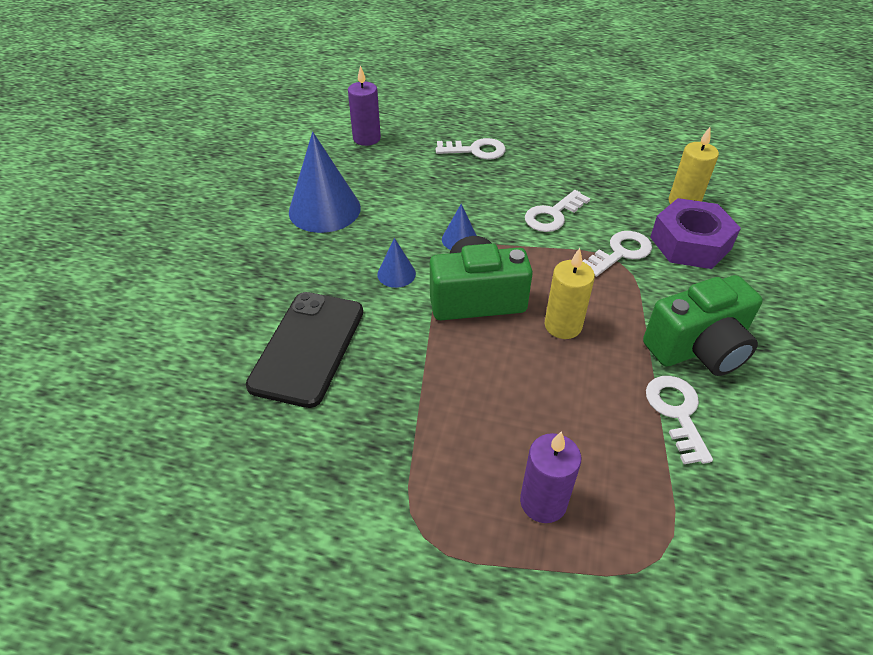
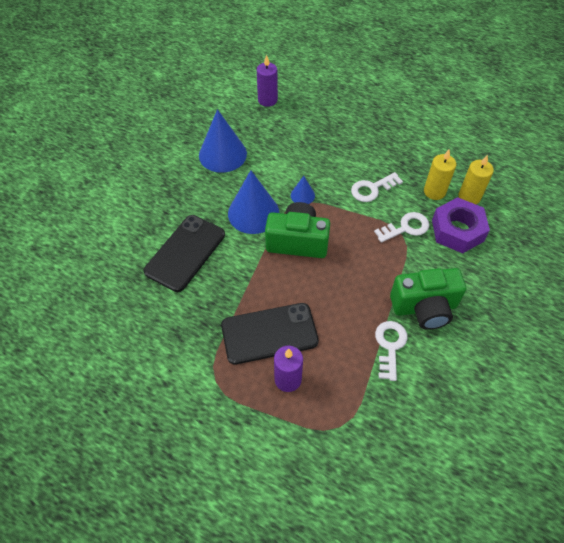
camera: 15 degrees right, 10 degrees up
(396, 274) = (253, 213): blue cone -> blue cone, size x2.06
(475, 150) = (339, 124): white key -> none
(484, 437) = (269, 333): none -> black phone
(563, 326) = (344, 272): yellow candle -> yellow candle (434, 191)

